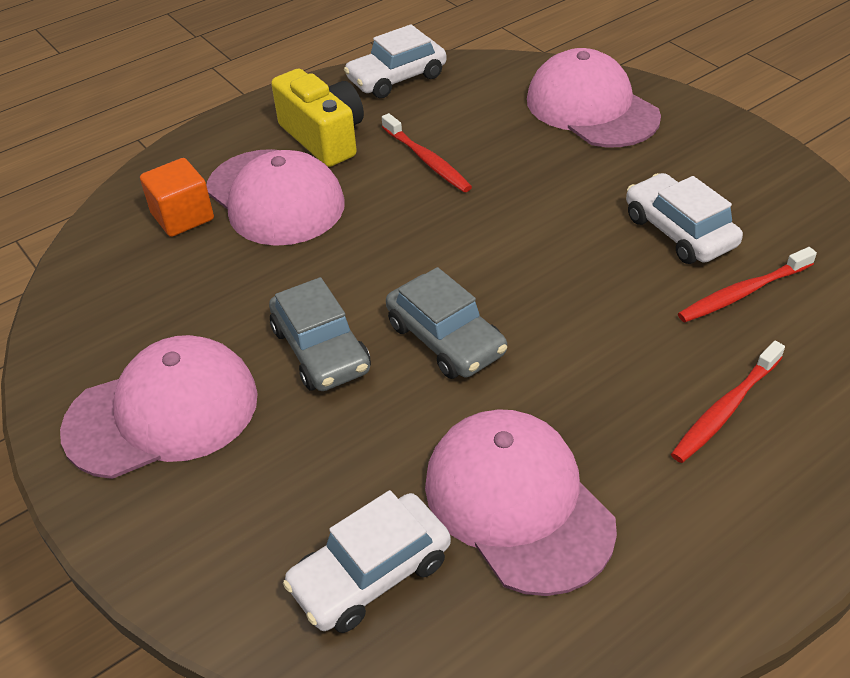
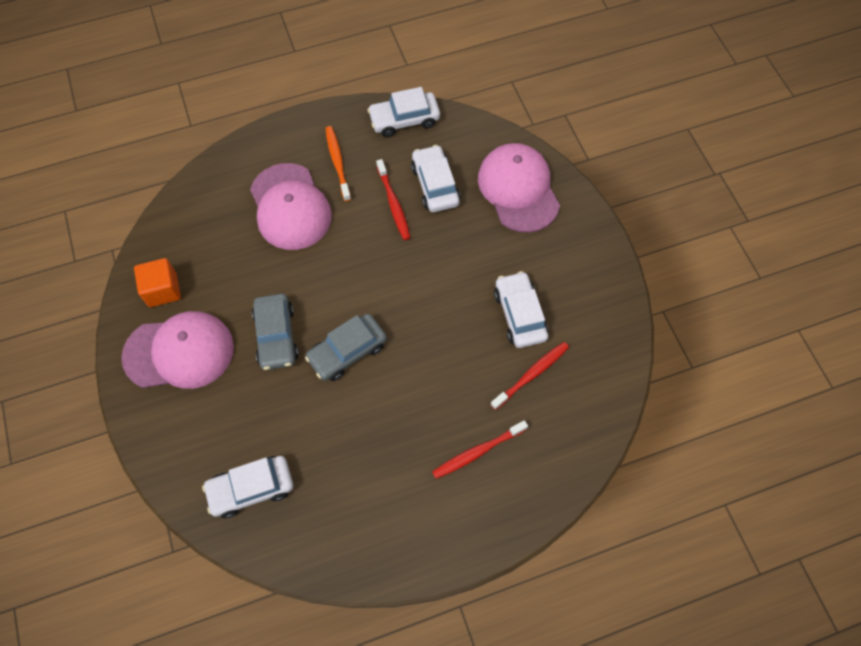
camera: 15 degrees right, 20 degrees up
(182, 217) = (231, 205): orange cube -> orange cube (163, 290)
(324, 137) = (337, 162): yellow camera -> orange toothbrush
(445, 339) = (347, 351): grey car -> grey car turned 75 degrees clockwise
(475, 129) = (435, 185): none -> white car
(518, 503) = (340, 473): pink cap -> none
(742, 293) = (531, 374): red toothbrush -> red toothbrush turned 150 degrees clockwise

